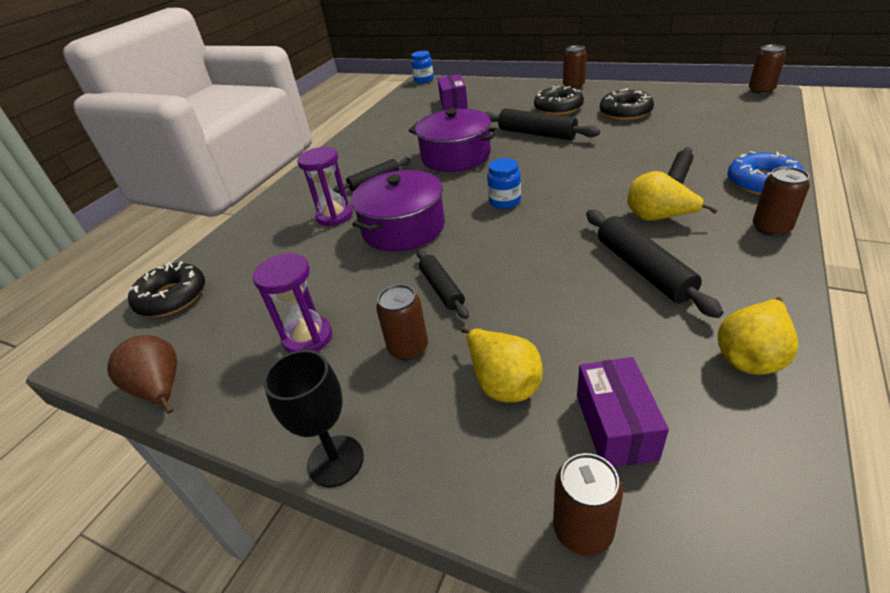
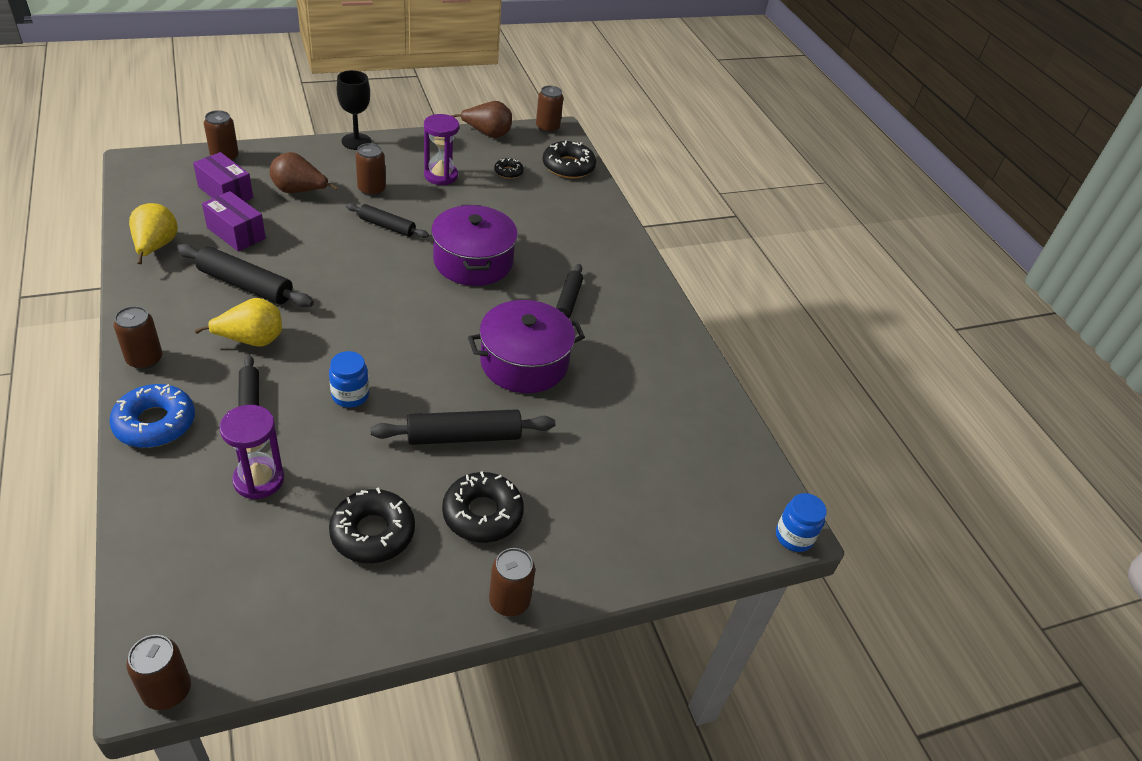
camera: 125 degrees right, 5 degrees up
(86, 367) = (547, 128): none -> brown can
(235, 314) = (508, 172): none -> black donut
(334, 216) = (549, 254): purple hourglass -> purple hourglass (259, 480)
(453, 103) = (654, 475): purple box -> purple box (236, 233)
(502, 382) = (299, 191): yellow pear -> brown pear
(505, 201) = (409, 316): blue jar -> blue jar (350, 395)

